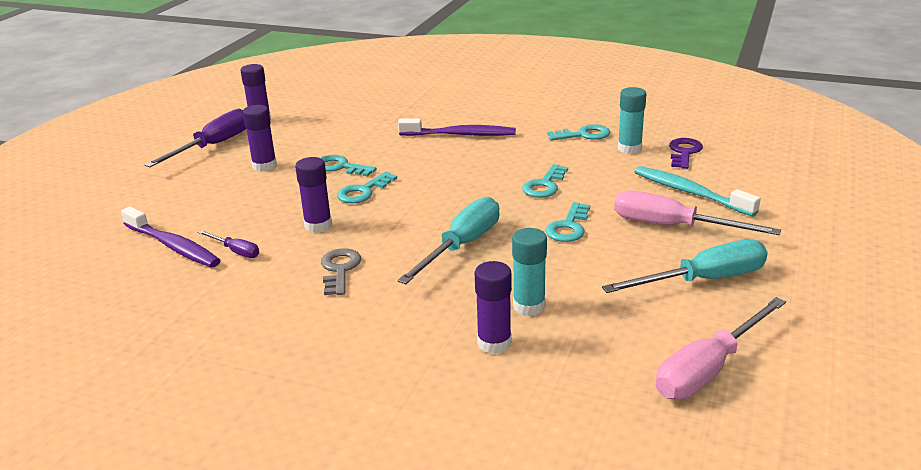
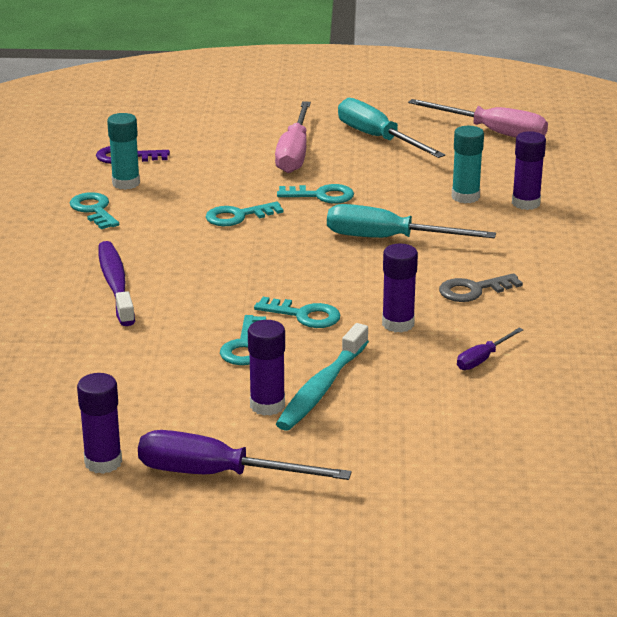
camera: 110 degrees left, 0 degrees up
(173, 246) = (501, 404): purple toothbrush -> none
(235, 251) = (483, 359): purple screwdriver -> purple screwdriver turned 150 degrees counterclockwise
(544, 185) = (238, 216): turquoise key -> turquoise key turned 150 degrees clockwise
(690, 192) = (221, 150): turquoise toothbrush -> turquoise toothbrush (321, 388)

